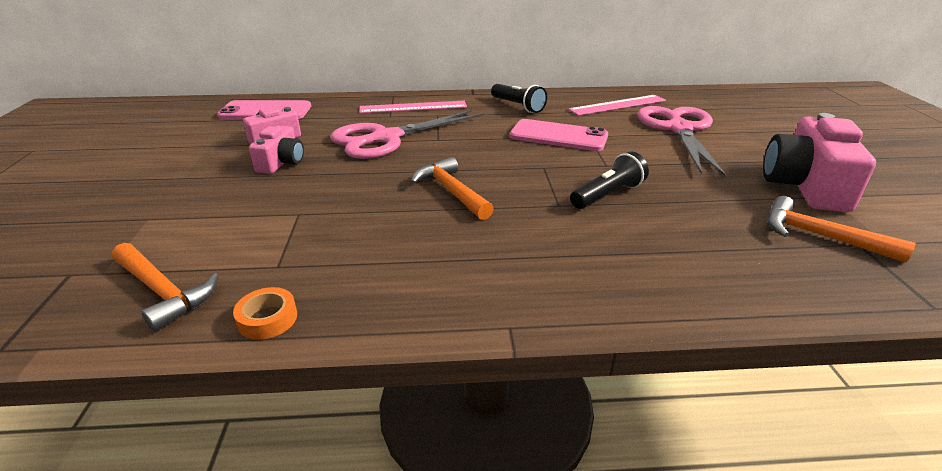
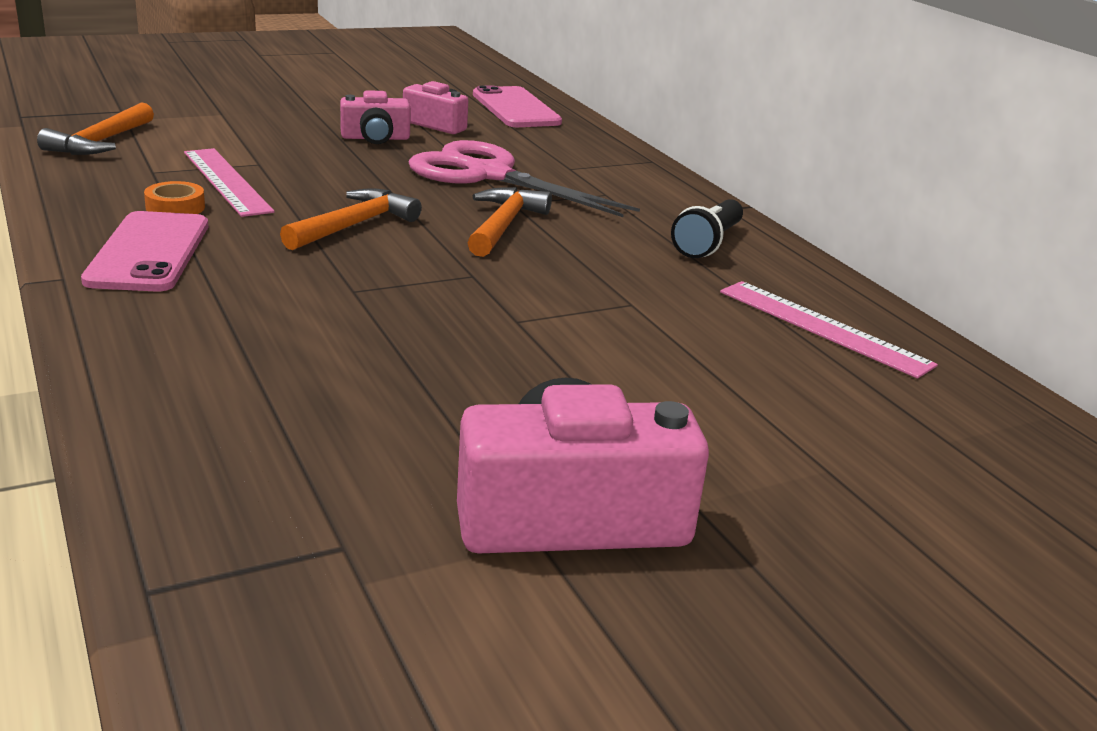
camera: 65 degrees right, 5 degrees down
(267, 319) = (65, 181): orange tape -> orange tape (175, 207)
(413, 107) = (618, 177): pink ruler -> pink ruler (226, 181)
(558, 136) = (605, 280): pink phone -> pink phone (149, 252)
(607, 195) = (406, 323): black flashlight -> none
(679, 129) = (755, 389): pink scissors -> none
(820, 236) = (355, 505): orange hammer -> orange hammer (504, 225)

